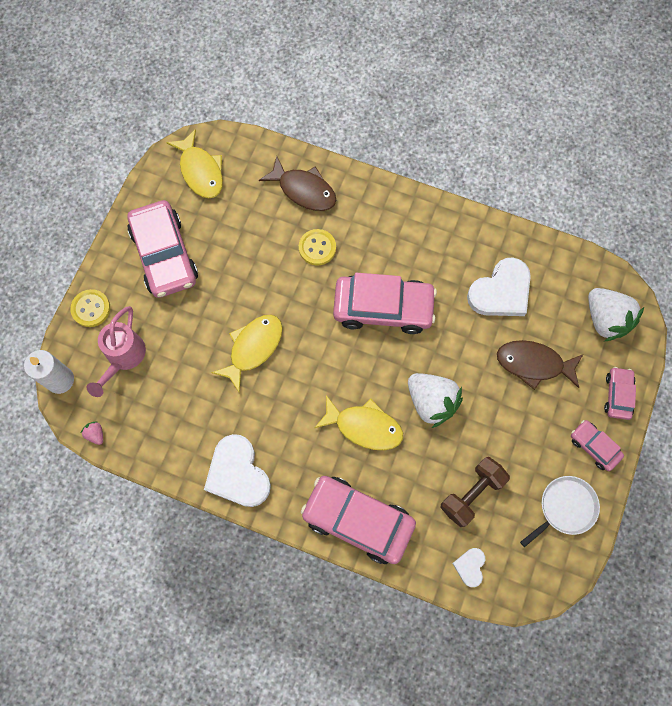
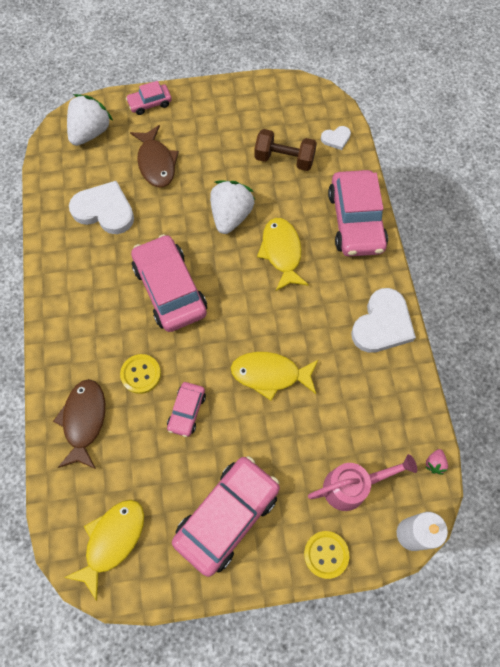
camera: 120 degrees left, 5 degrees down
(565, 508) = (255, 102): white pan -> none
(594, 447) = (199, 103): pink car -> pink car (187, 411)

